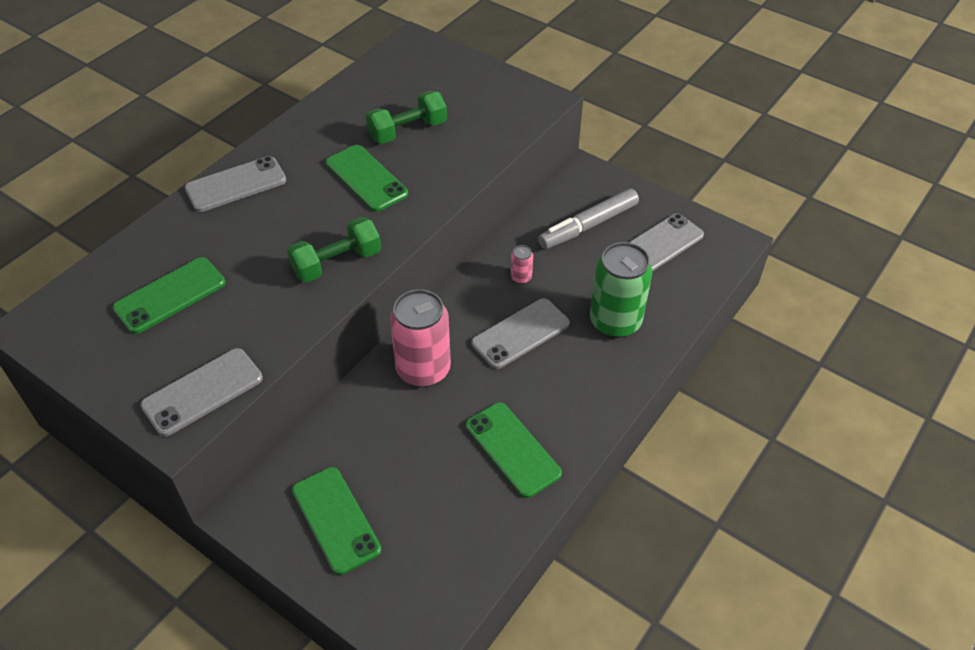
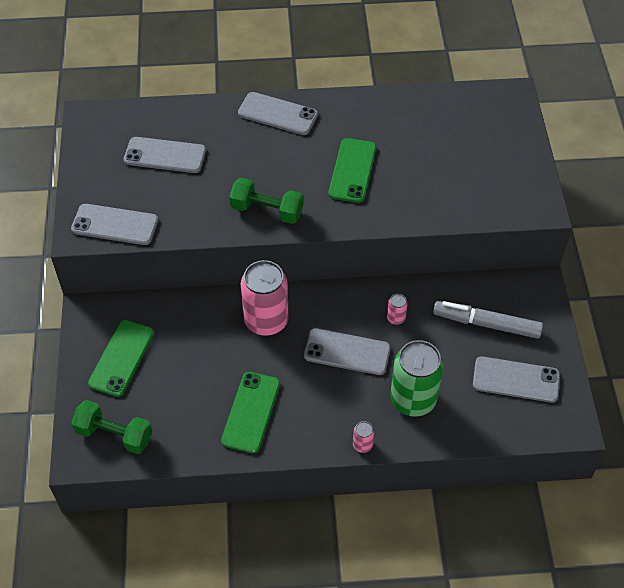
camera: 50 degrees right, 5 degrees up
(170, 295) = (165, 155): green phone -> grey phone
(407, 131) = (419, 158): green dumbbell -> green dumbbell (114, 435)
(628, 388) = (362, 445): none -> pink can

